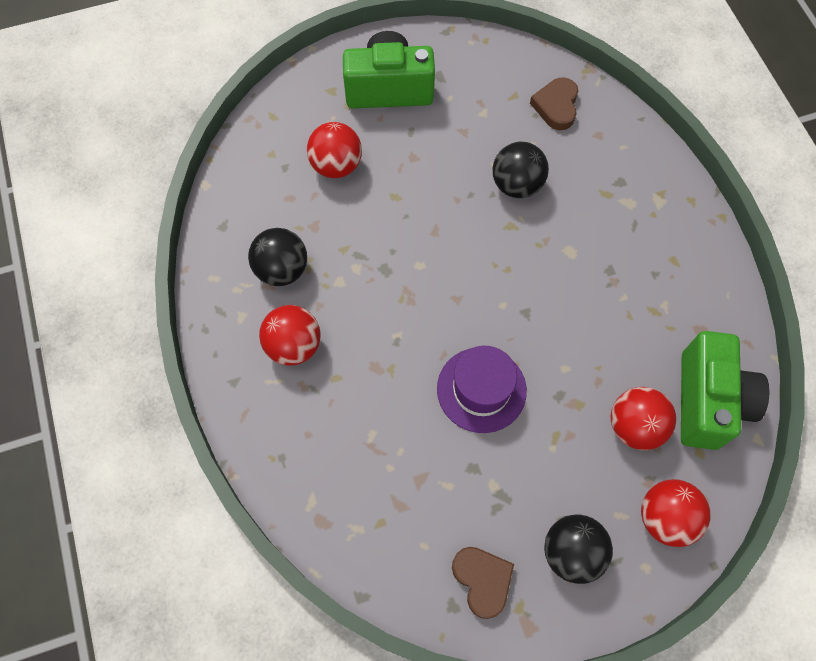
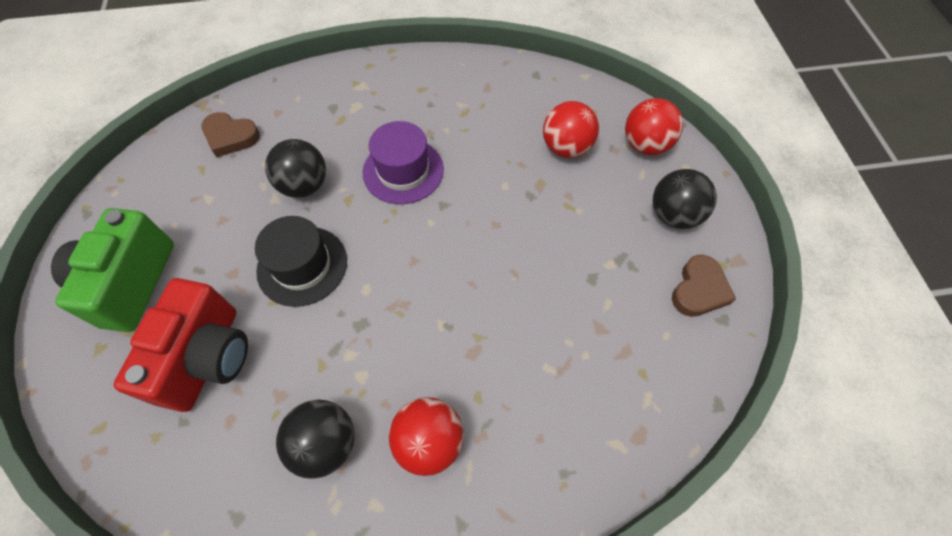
camera: 80 degrees left, 5 degrees down
(336, 165) = (207, 358): red ball -> red camera
(432, 208) = (302, 265): none -> black hat
(481, 389) = (514, 256): purple hat -> purple hat (403, 171)
(482, 580) = (699, 290): brown heart -> brown heart turned 135 degrees clockwise
(708, 401) = (550, 97): green camera -> none

